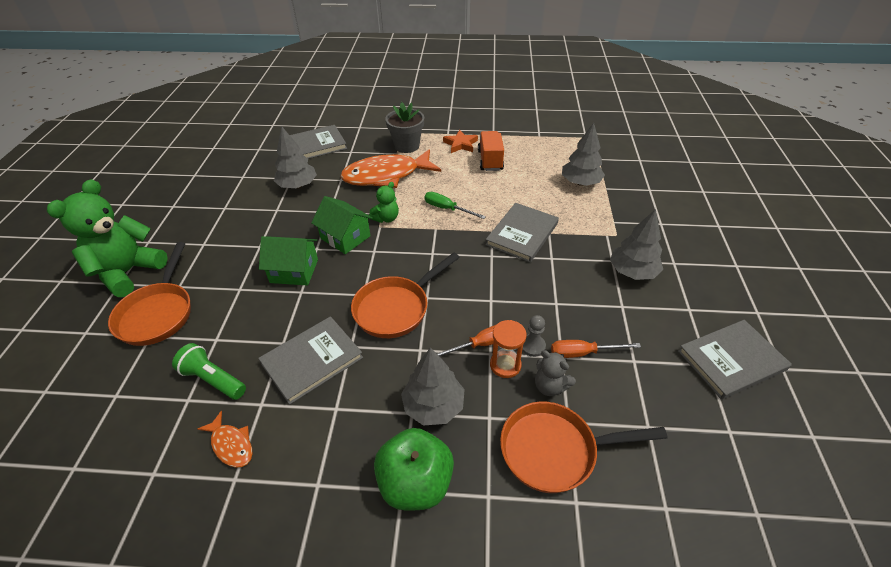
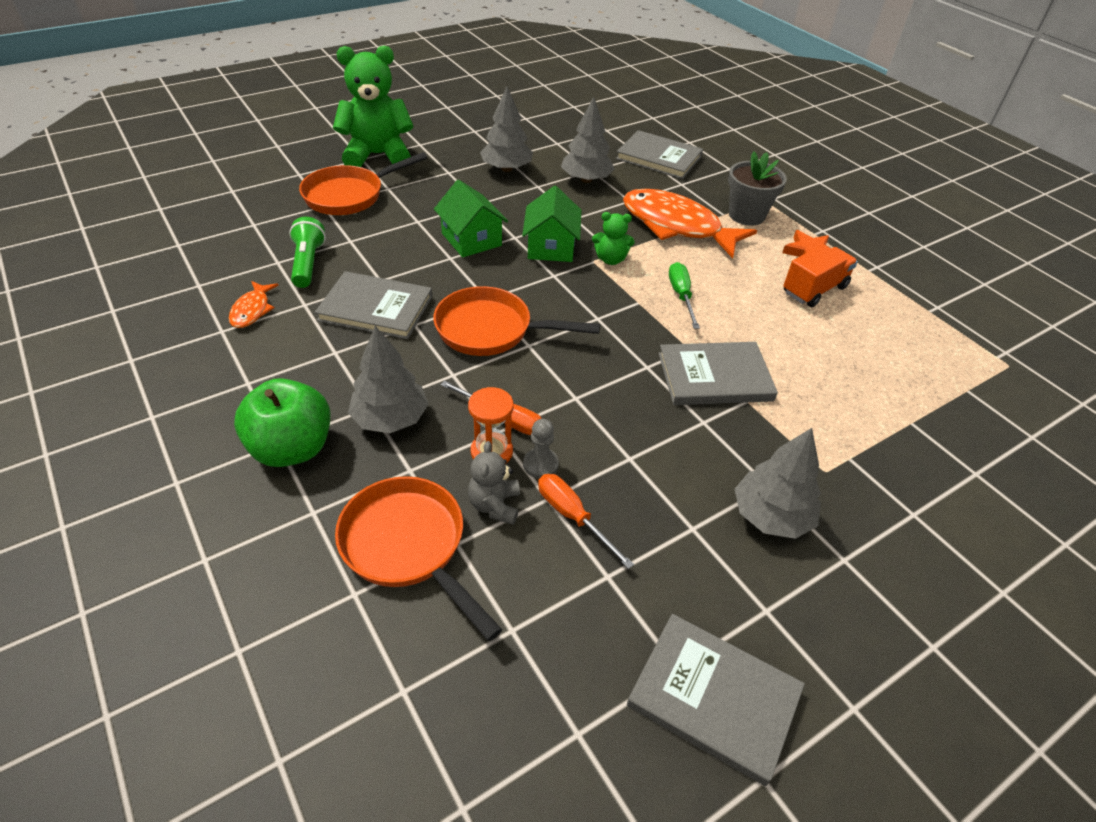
camera: 50 degrees right, 0 degrees up
(580, 182) = (887, 391): grey tree -> grey tree (506, 169)

